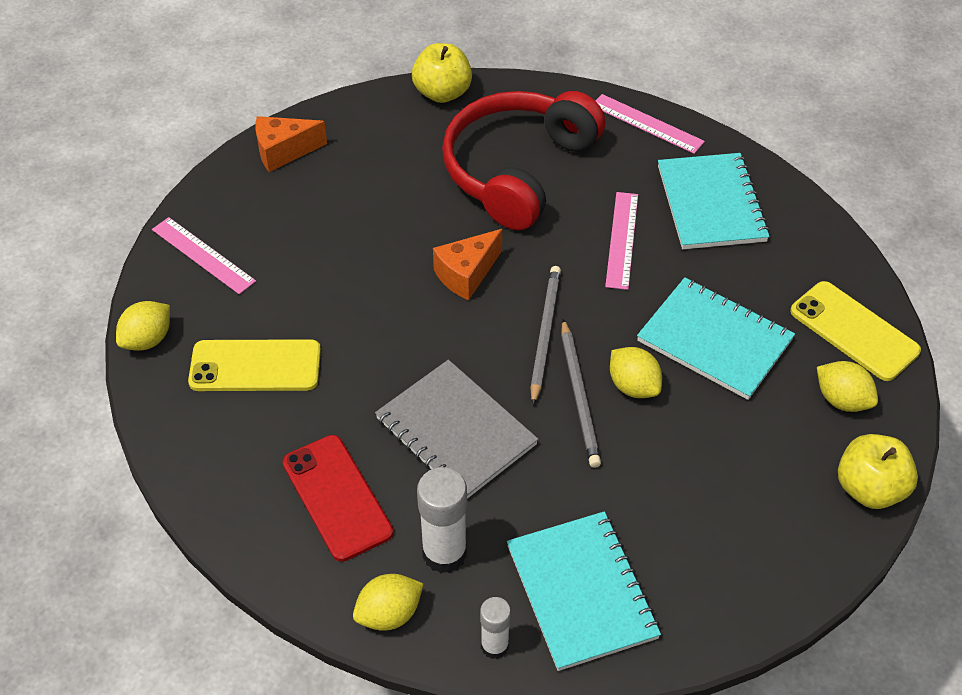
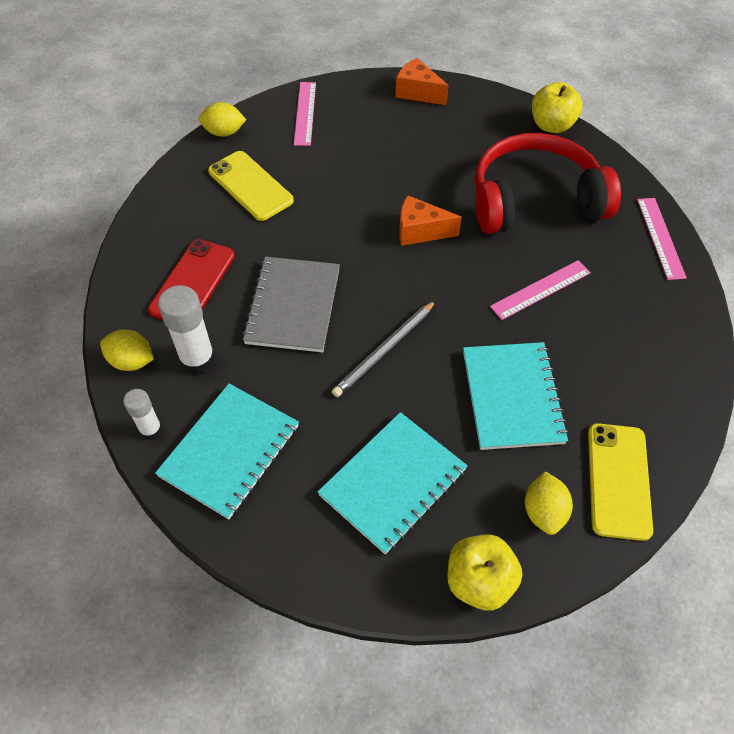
camera: 50 degrees right, 5 degrees up
(545, 334) = (415, 300): grey pencil -> none
(633, 386) = (423, 375): yellow lemon -> none
(711, 204) = (633, 318): turquoise notebook -> turquoise notebook (393, 482)

